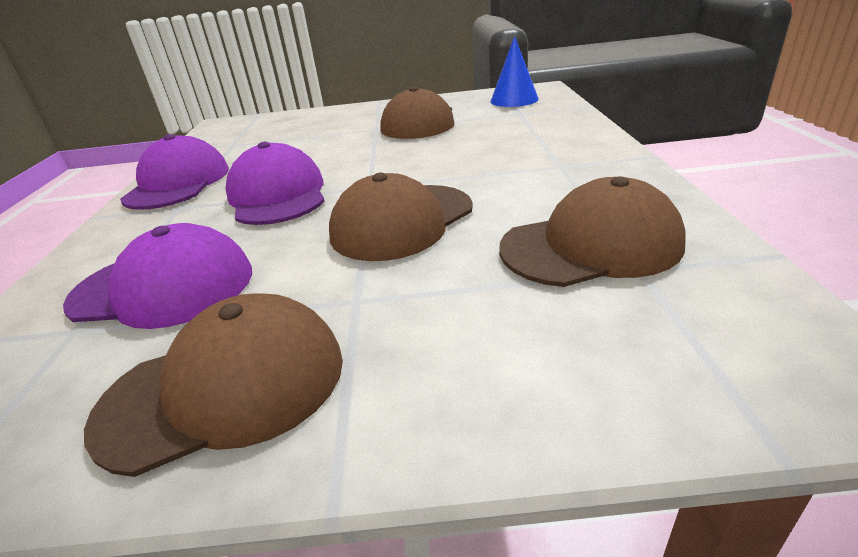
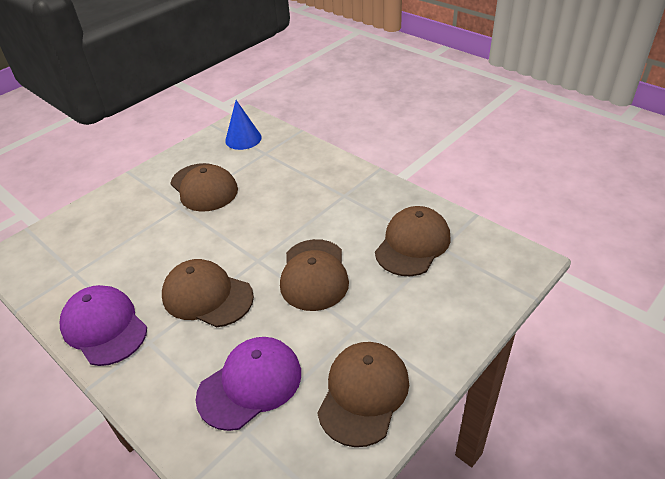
camera: 45 degrees left, 10 degrees up
(277, 195) = (207, 296): purple cap -> brown cap

